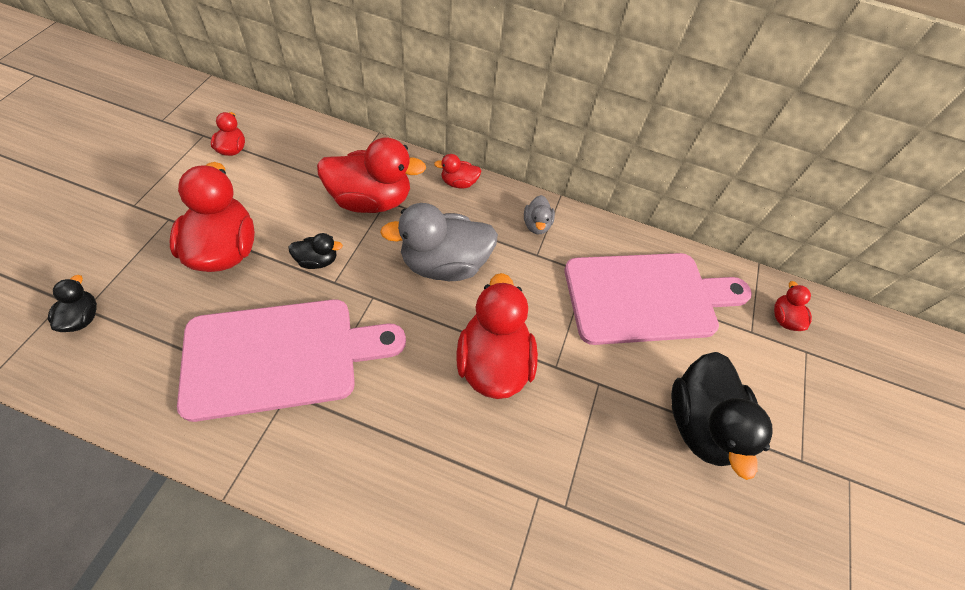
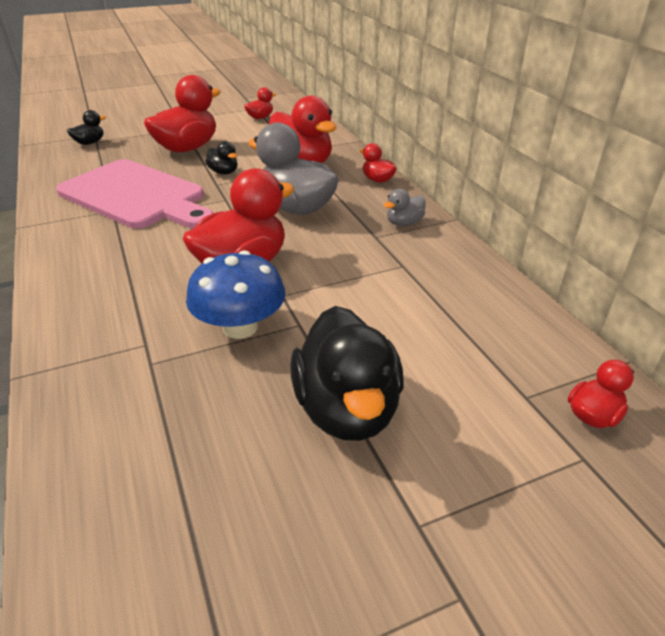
camera: 55 degrees right, 20 degrees down
(571, 420) = (240, 327): none -> blue mushroom
(647, 297) = (437, 308): pink cutting board -> none
(700, 423) = (347, 409): black duck -> black duck turned 60 degrees counterclockwise

